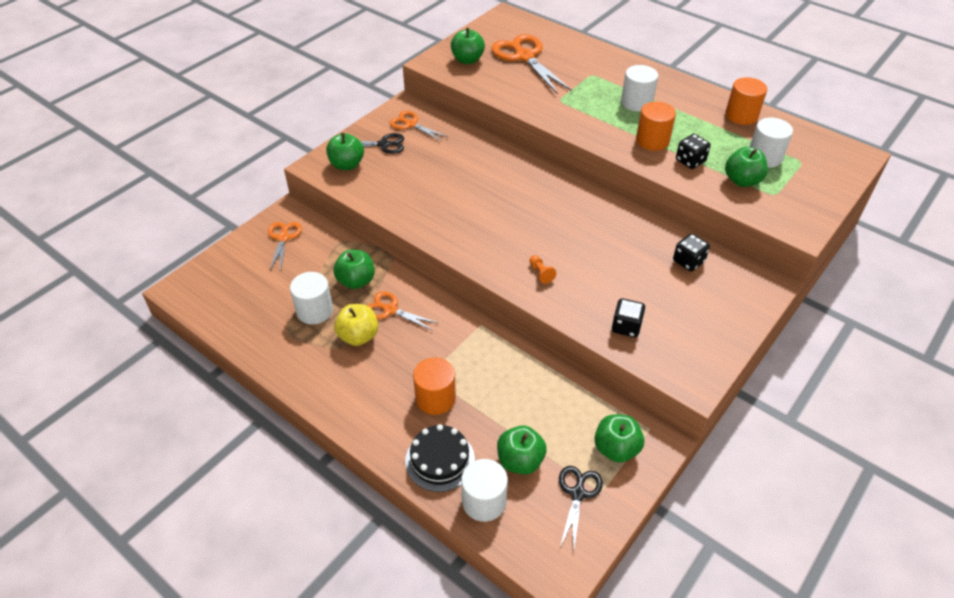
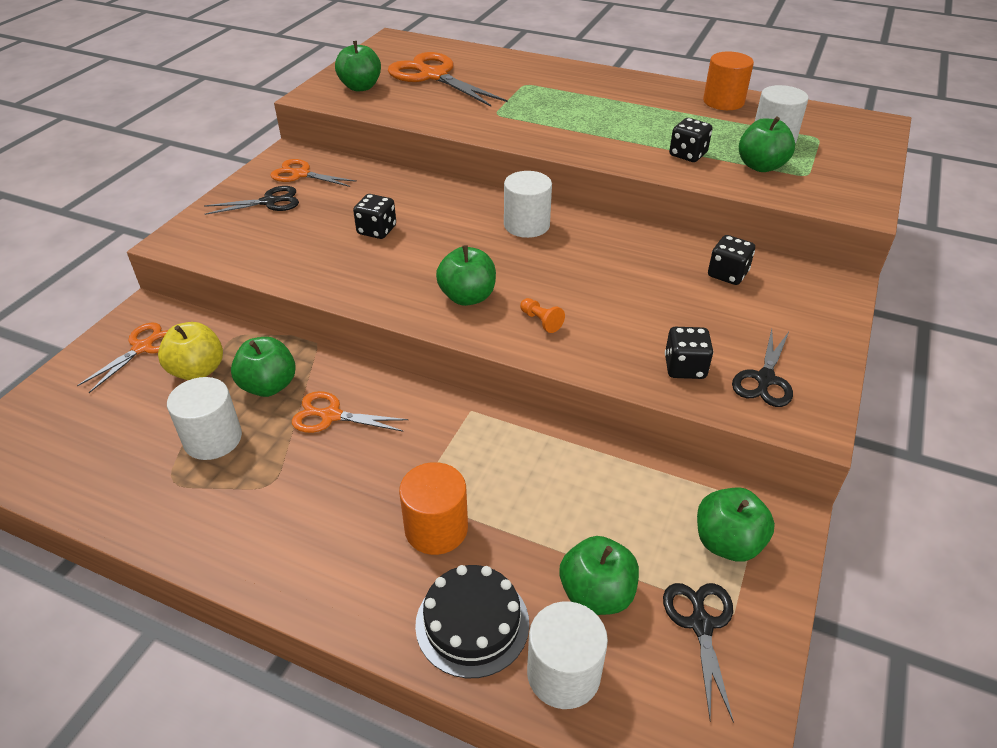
camera: 15 degrees left, 5 degrees down
(283, 238) = (142, 348): orange scissors -> orange scissors turned 45 degrees clockwise
(347, 165) = (221, 233): green apple -> green apple (467, 297)
(358, 336) = (291, 462): yellow apple -> yellow apple (198, 370)
(451, 181) = (377, 230): none -> black dice
(636, 102) = (593, 104): white cylinder -> white cylinder (526, 225)
(652, 140) = (631, 140): orange cylinder -> none
(678, 346) = (765, 379): none -> black scissors

